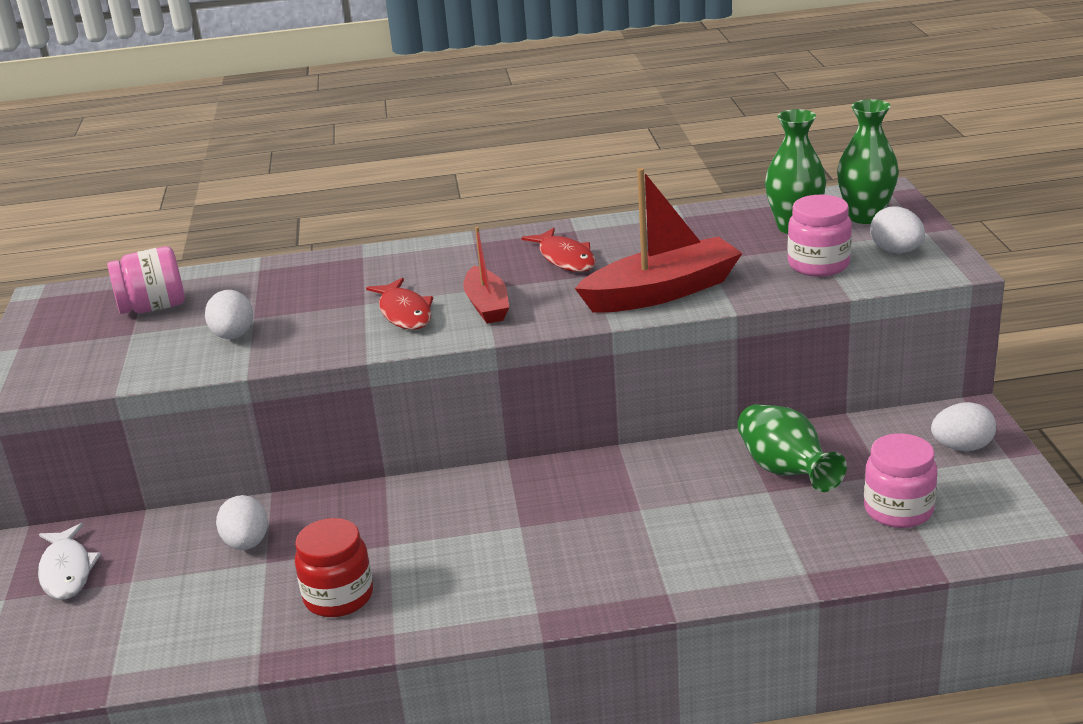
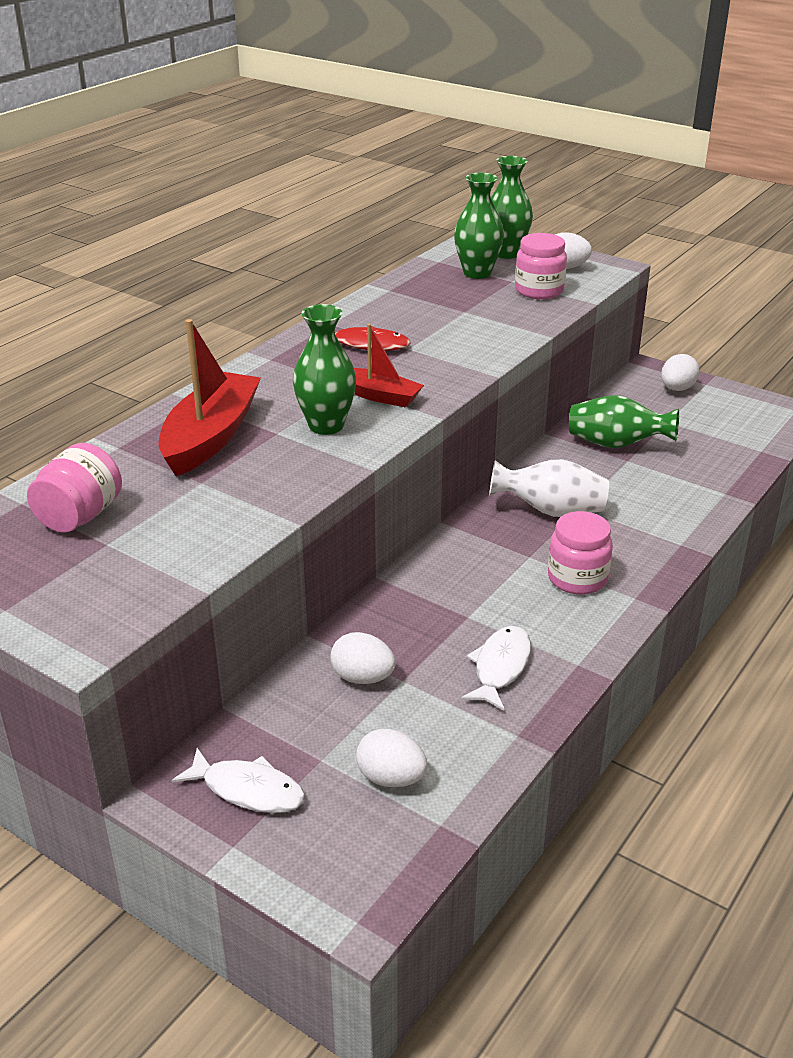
camera: 50 degrees left, 5 degrees up
(233, 336) = (216, 502): white egg -> white egg (391, 778)
(338, 597) = (500, 667): red jar -> white fish
(404, 313) = (326, 426): red fish -> green vase
(609, 499) = (551, 511): none -> white vase
(662, 292) = (480, 341): red boat -> red boat (211, 436)
(898, 510) = (707, 437): pink jar -> pink jar (577, 578)

